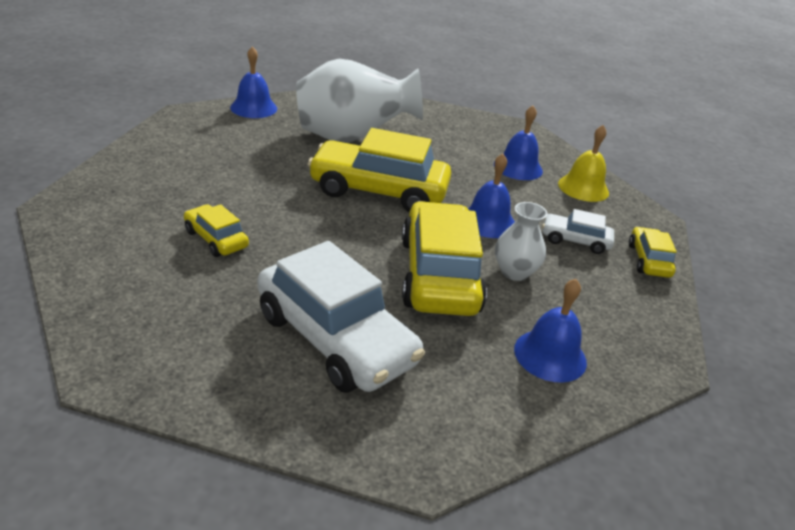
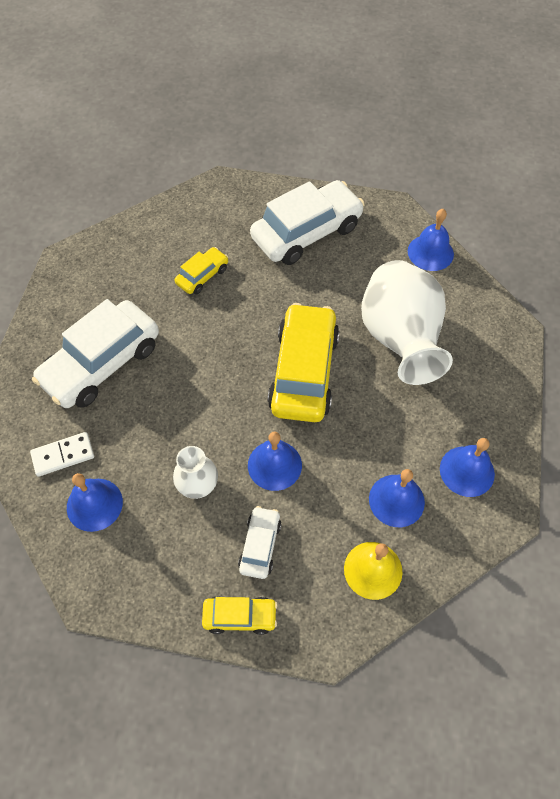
camera: 90 degrees right, 25 degrees up
(187, 162) = (306, 232): none -> white car
(438, 275) = (183, 425): yellow car -> none
(482, 383) = (63, 455): none -> white domino
(488, 135) = (467, 471): none -> blue bell

